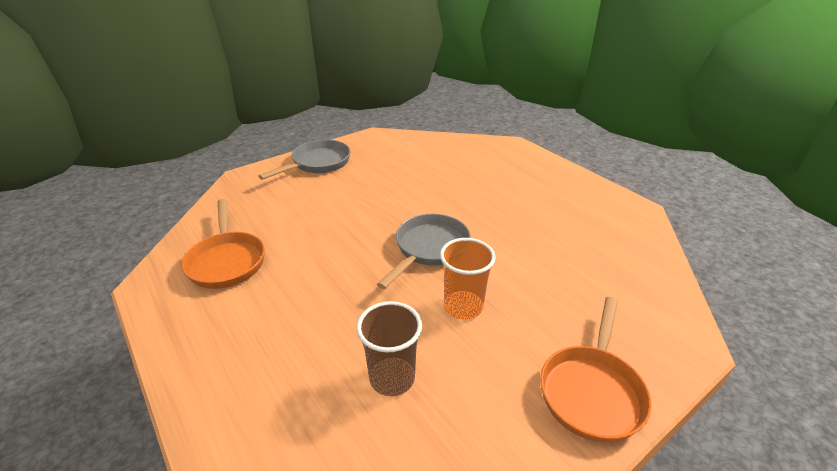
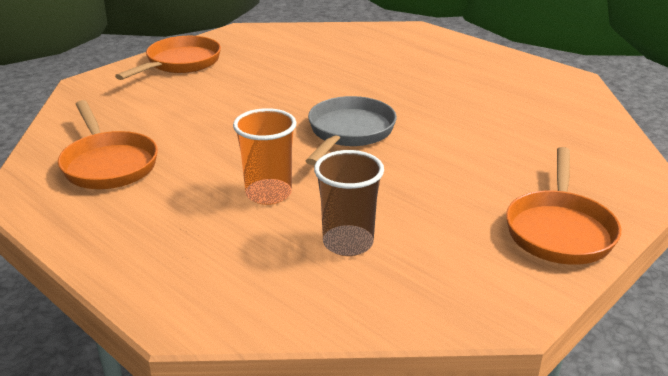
camera: 10 degrees left, 5 degrees down
(318, 163) = (180, 63): grey pan -> orange pan
(463, 307) = (405, 178): orange cup -> orange cup (268, 194)

